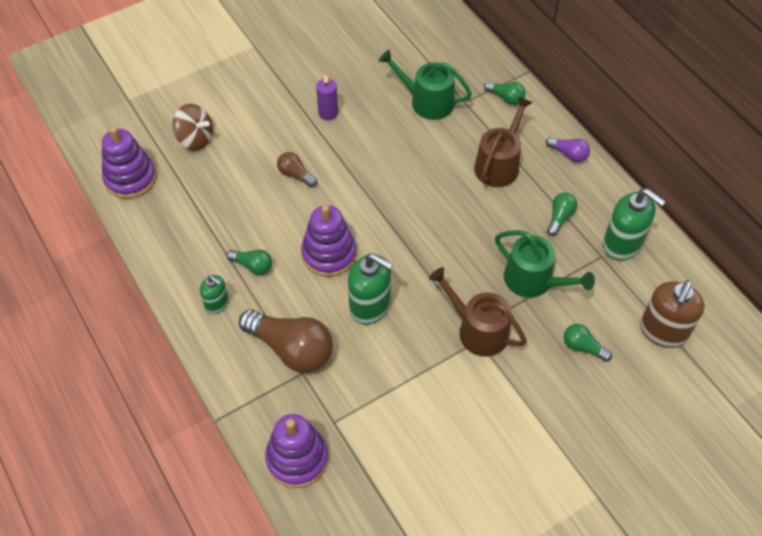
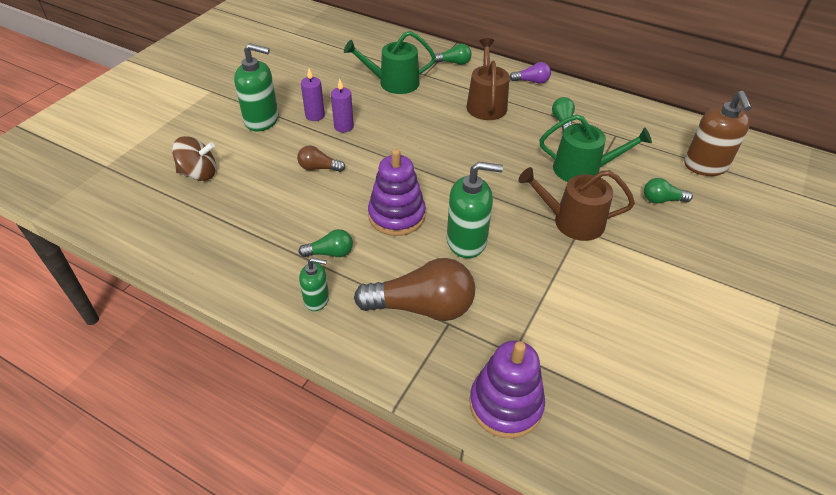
camera: 30 degrees left, 10 degrees down
(130, 178) = (148, 228): purple stacking toy -> none
(346, 137) = (344, 126): none -> purple candle
(622, 244) = (622, 122): green soap dispenser -> green soap dispenser (262, 120)

